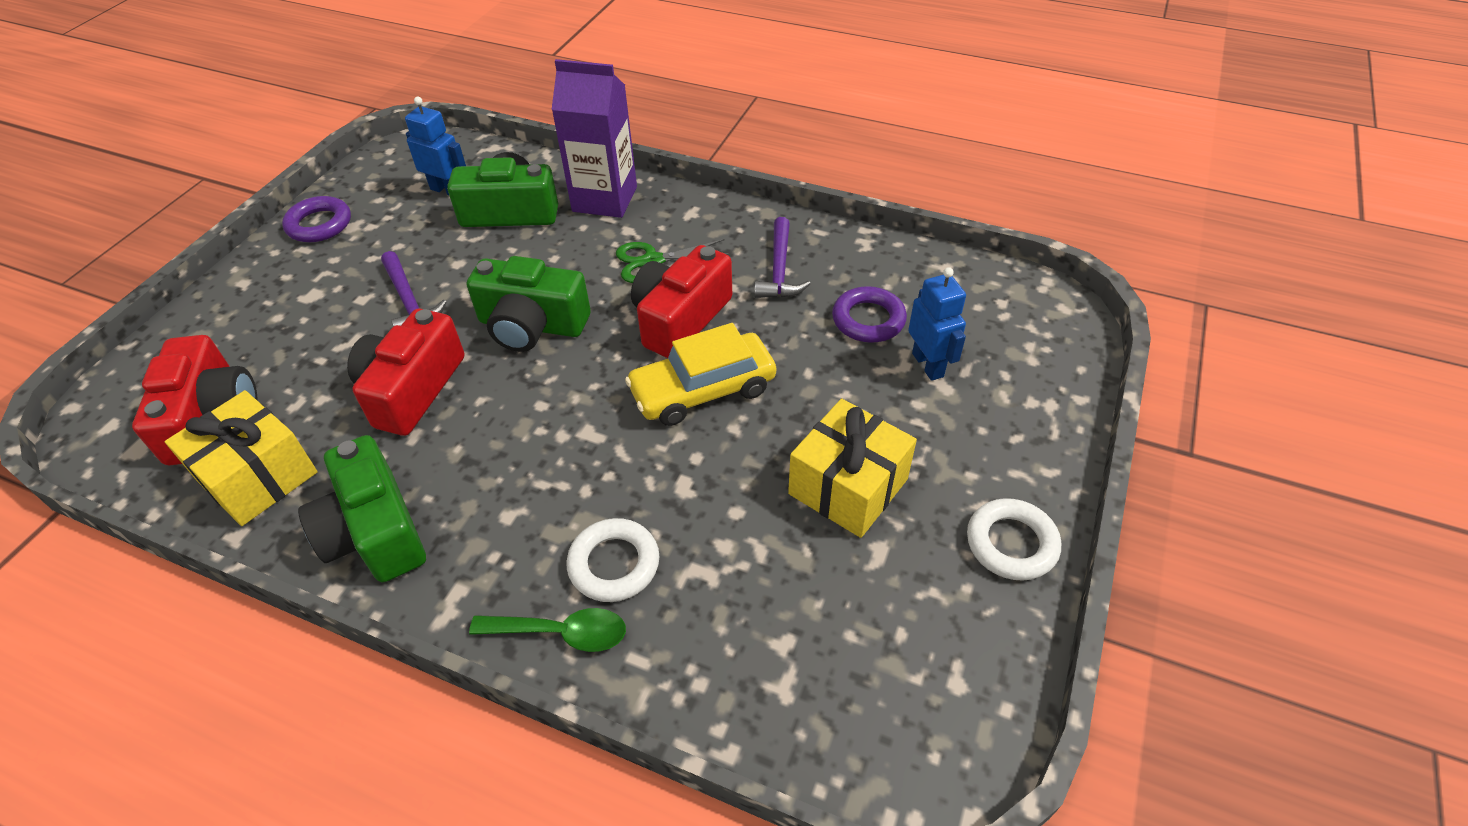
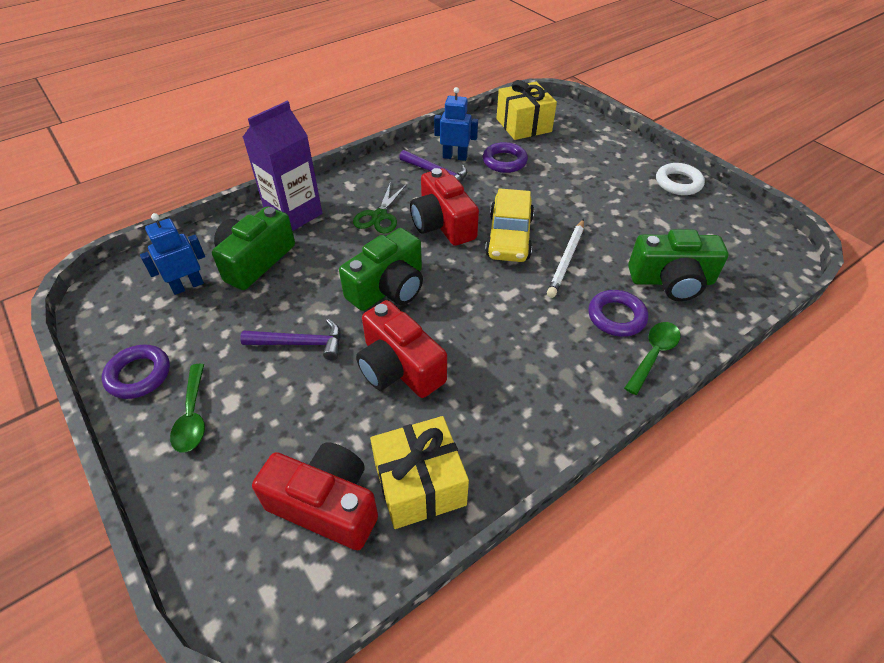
camera: 60 degrees left, 0 degrees up
(285, 281) = (193, 416): none -> green spoon
(375, 531) = (522, 423): green camera -> green camera (671, 280)
(614, 564) = (616, 317): white ring -> purple ring
(697, 466) = (566, 260): none -> white pencil
(848, 486) = (615, 214): yellow gift -> yellow gift (523, 125)
(928, 365) = (552, 157): blue robot -> blue robot (455, 157)

